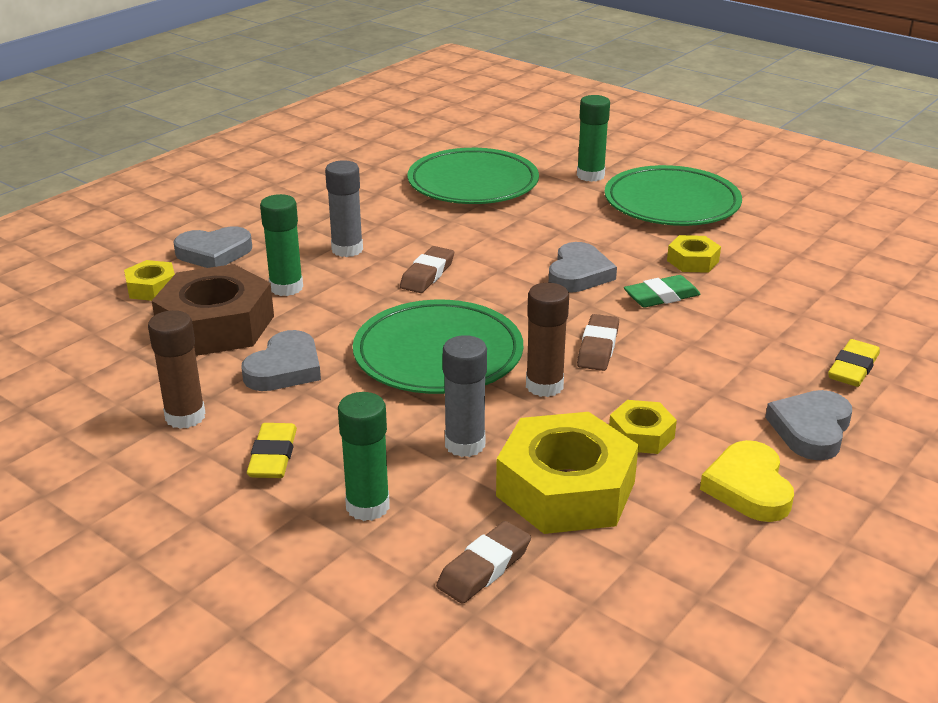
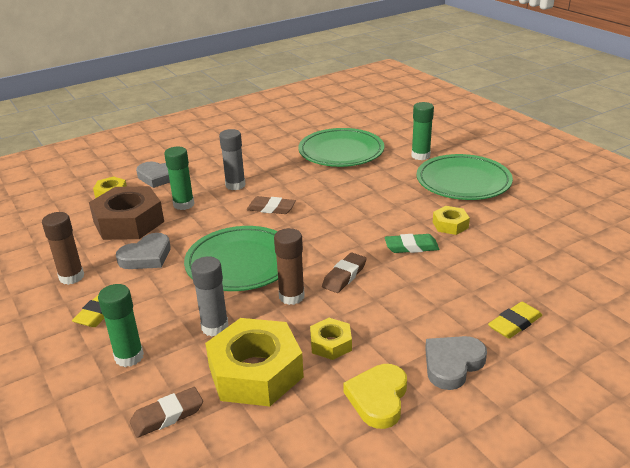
camera: 20 degrees right, 0 degrees up
(427, 274) = (271, 208): brown eraser -> brown eraser turned 60 degrees clockwise
(579, 274) = (367, 222): grey heart -> none

